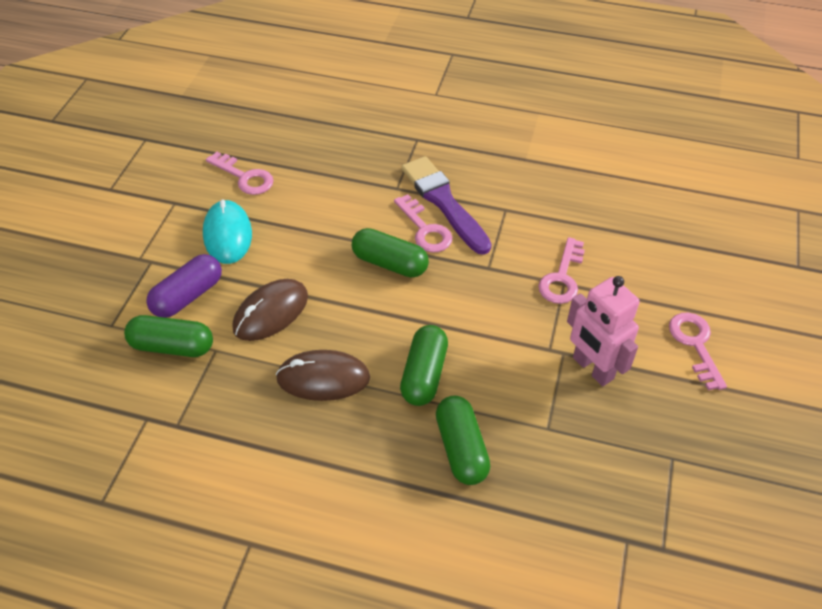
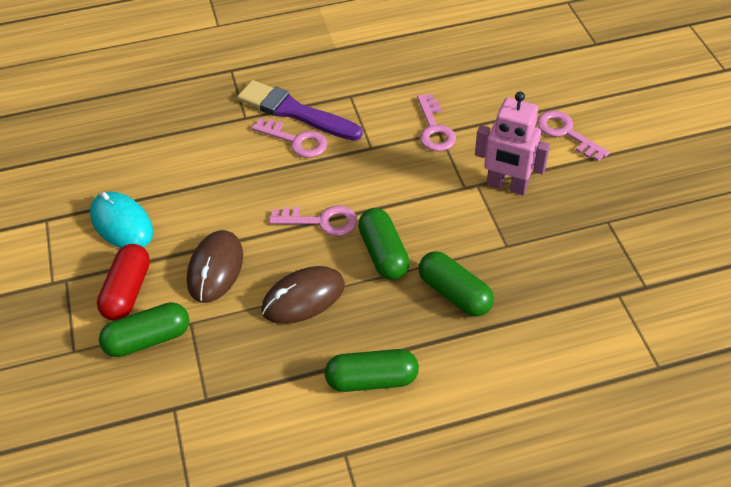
camera: 30 degrees left, 0 degrees up
(188, 296) = (127, 291): purple capsule -> red capsule
(245, 177) = (97, 167): pink key -> pink key (321, 221)
(390, 263) = (287, 181): green capsule -> green capsule (372, 380)

